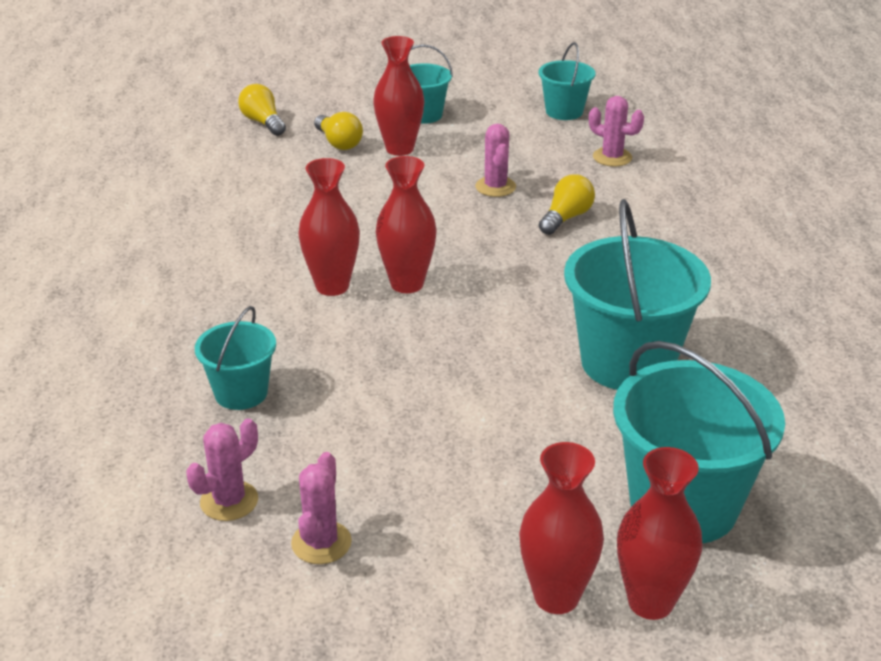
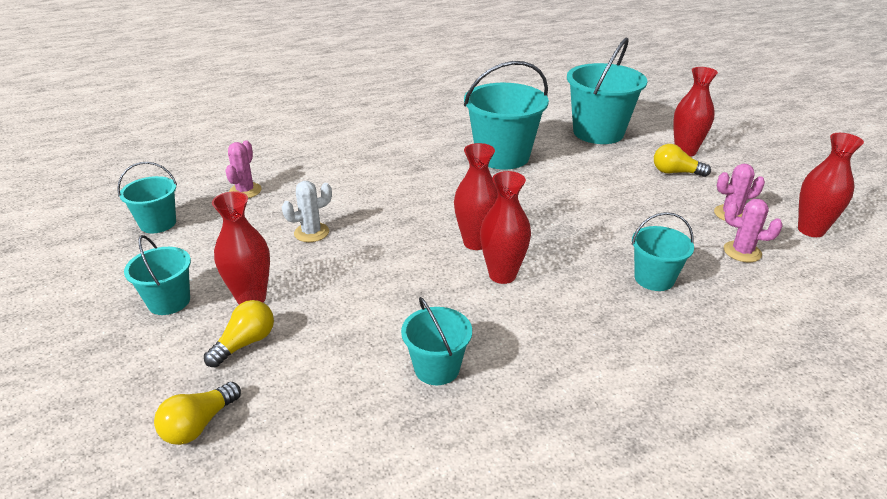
camera: 110 degrees left, 0 degrees up
(231, 221) = (437, 368): none -> turquoise bucket
(495, 187) = (311, 232): pink cactus -> white cactus
(566, 218) = (348, 196): yellow light bulb -> yellow light bulb (675, 172)
(650, 602) = (662, 133): red vase -> red vase (811, 230)

